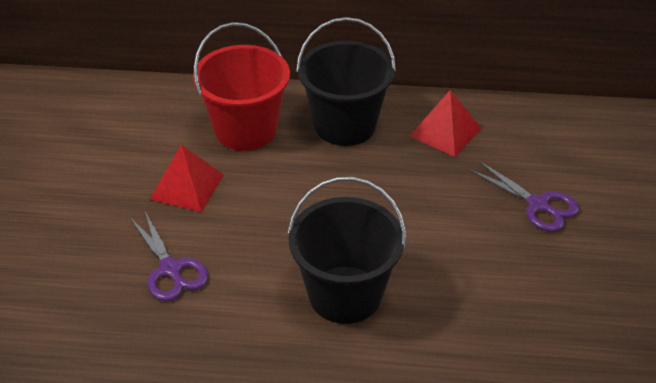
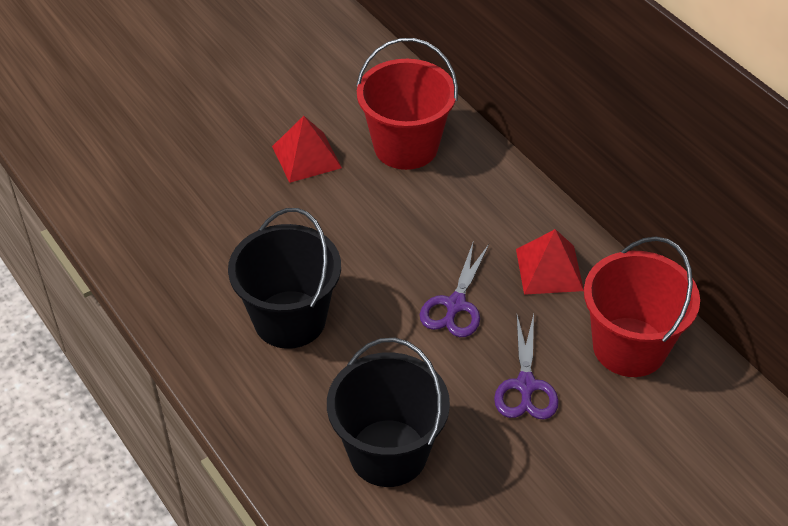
camera: 50 degrees right, 5 degrees up
(170, 269) = (216, 205): purple scissors -> purple scissors (455, 305)
(345, 125) = (481, 201): black bucket -> black bucket (388, 453)
(551, 137) = (629, 347): none -> red bucket

